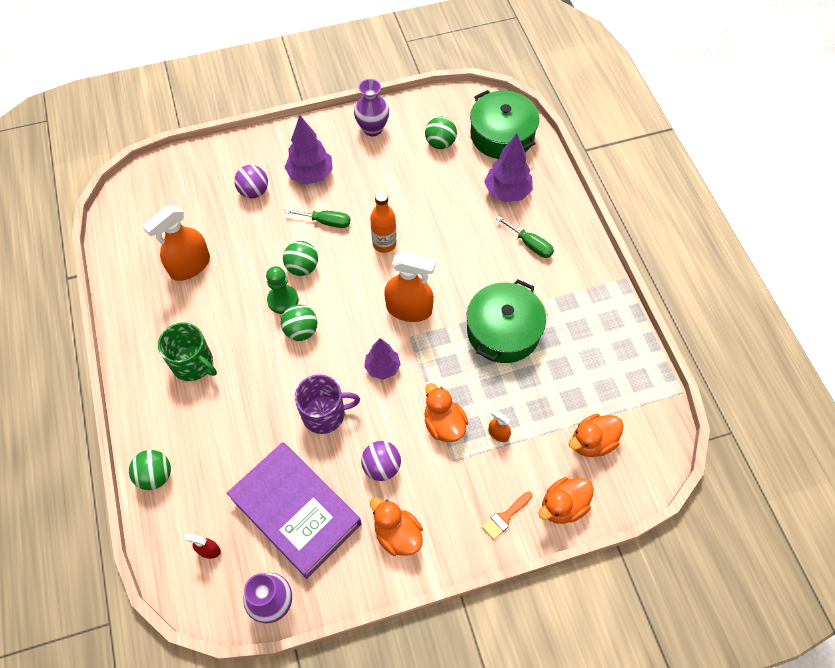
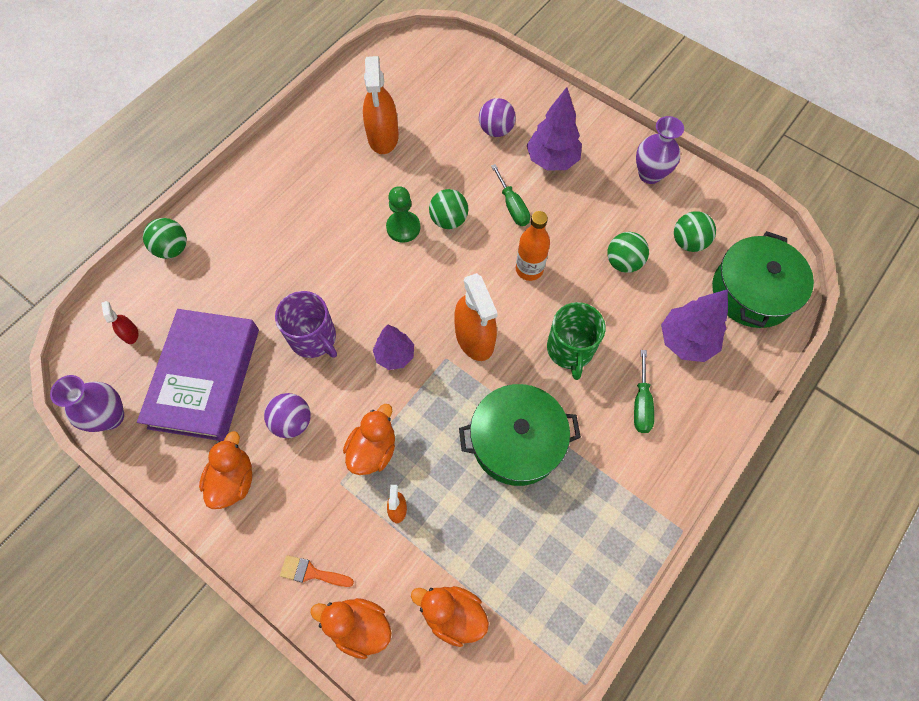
camera: 55 degrees right, 5 degrees up
(190, 266) = (383, 136): orange spray bottle -> orange spray bottle turned 105 degrees counterclockwise
(193, 364) = (292, 204): green mug -> green mug (570, 349)
(301, 331) = (383, 263): green ball -> green ball (623, 262)

